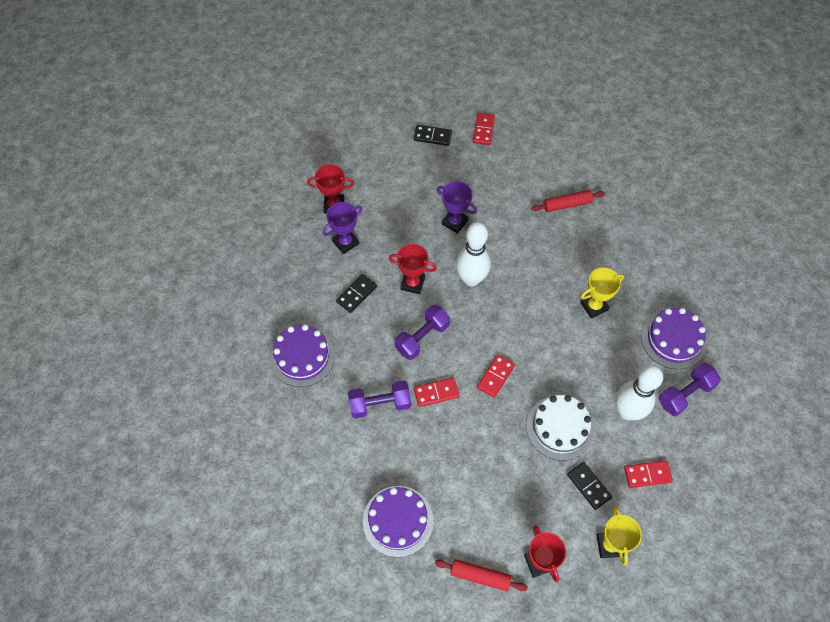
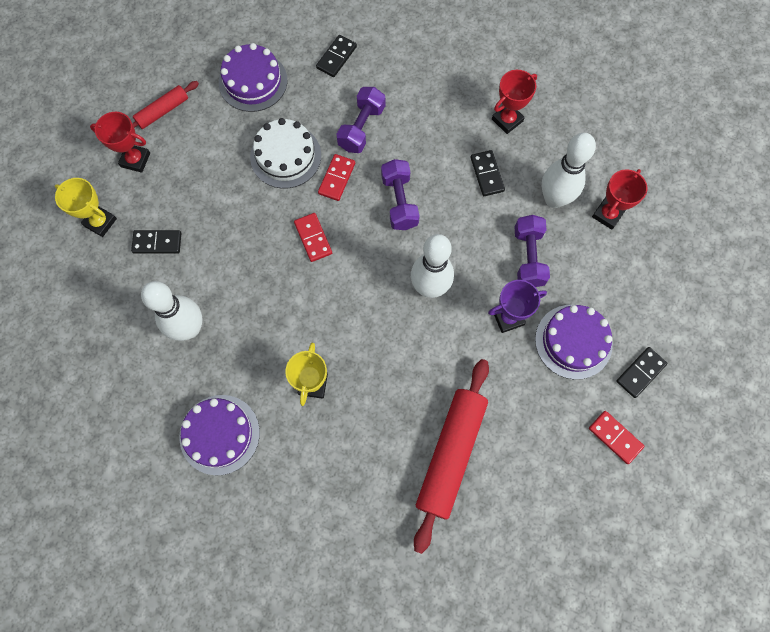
camera: 125 degrees right, 10 degrees up
(302, 356) = (454, 94): purple cake -> purple cake (573, 341)
(327, 468) = (336, 57): none -> black domino
(345, 242) = (554, 199): purple trophy -> white bowling pin
(412, 283) = (463, 230): red trophy -> red trophy (507, 120)
(559, 427) = (224, 258): white cake -> white cake (285, 156)
(567, 204) = (450, 454): red rolling pin -> red rolling pin, size x1.90
(647, 475) = (124, 299): red domino -> none
(685, 394) = (161, 397): purple dumbbell -> purple dumbbell (528, 257)

